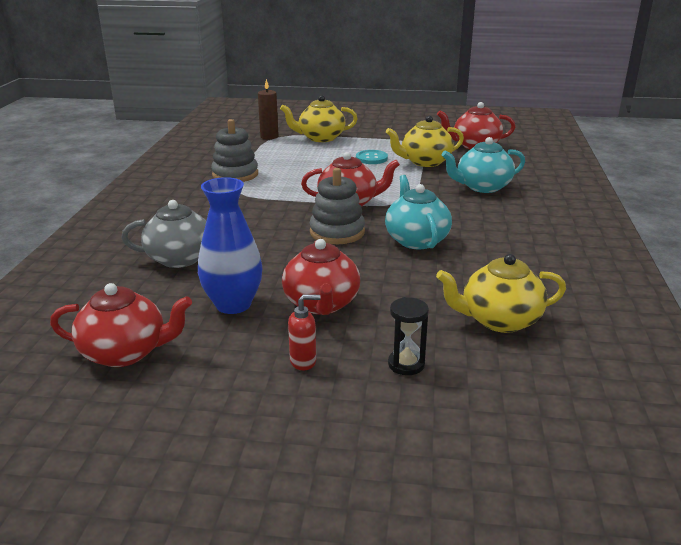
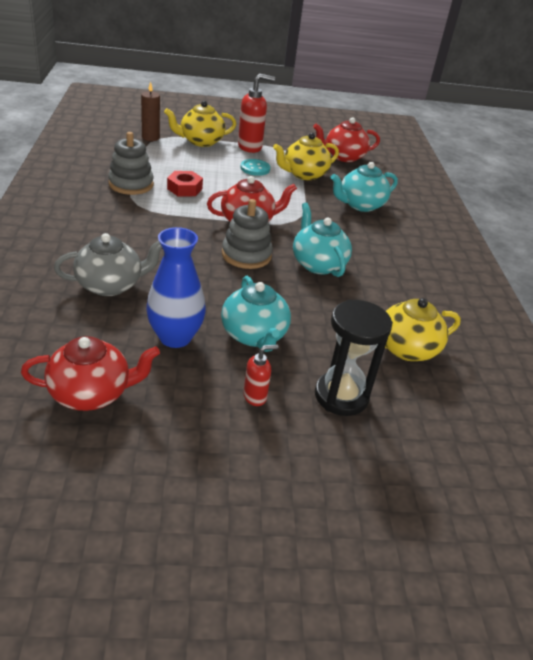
camera: 15 degrees left, 10 degrees up
(289, 177) = (184, 189): none -> red nut
(321, 304) = (254, 335): red teapot -> turquoise teapot
(372, 141) = (250, 147): none -> red soap dispenser
(406, 364) = (341, 396): black hourglass -> black hourglass, size x1.76

